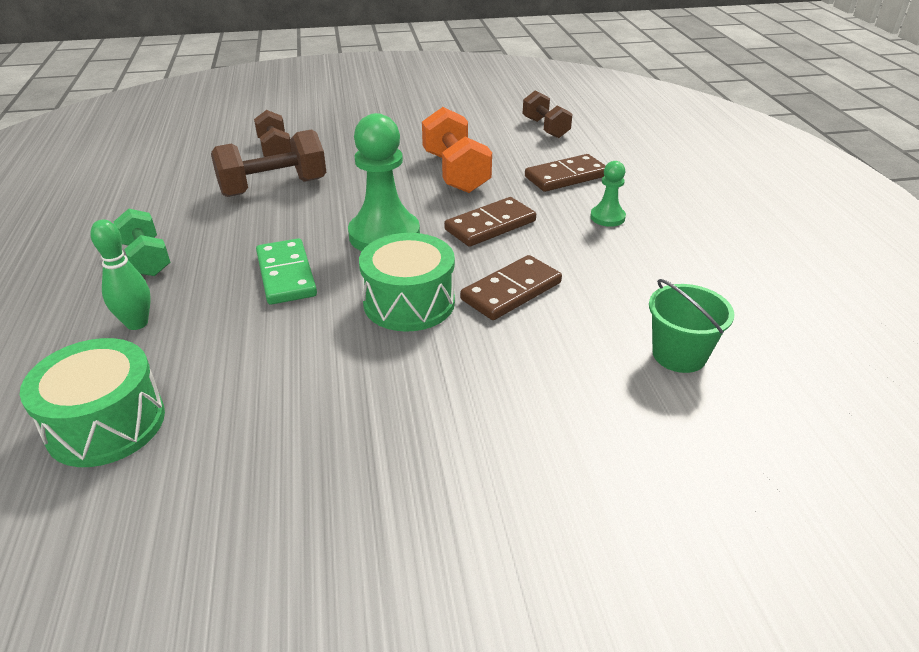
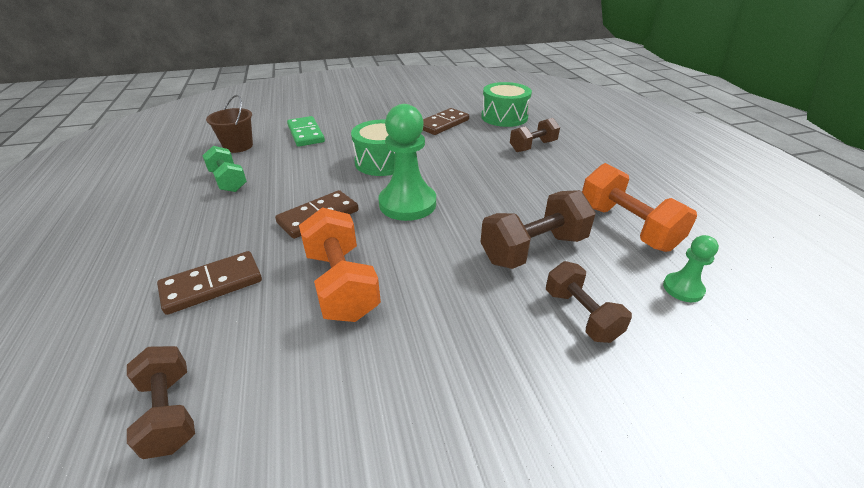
camera: 175 degrees right, 0 degrees up
(137, 323) = (533, 146): green bowling pin -> brown dumbbell
(146, 259) = (571, 178): green dumbbell -> green dumbbell (228, 181)
(158, 201) = (626, 227): none -> orange dumbbell
(286, 275) = (467, 173): green domino -> green domino (306, 134)
(511, 291) = (317, 170): brown domino -> brown domino (443, 124)
(607, 217) = (208, 230): green pawn -> green pawn (683, 288)
(679, 355) = (238, 146): green bucket -> brown bucket

